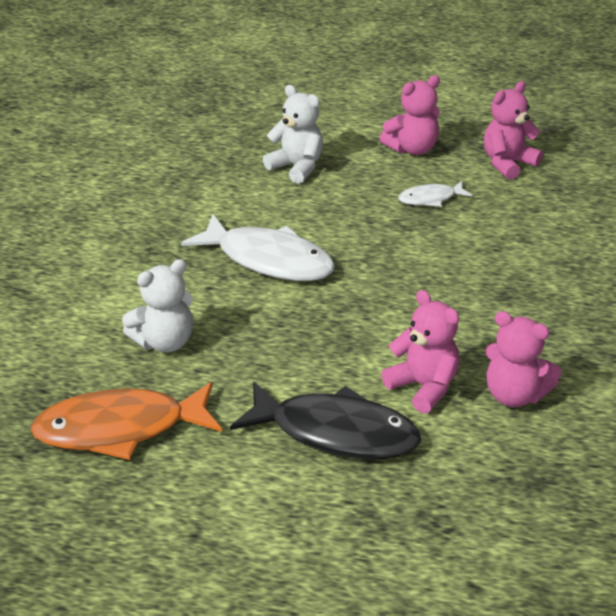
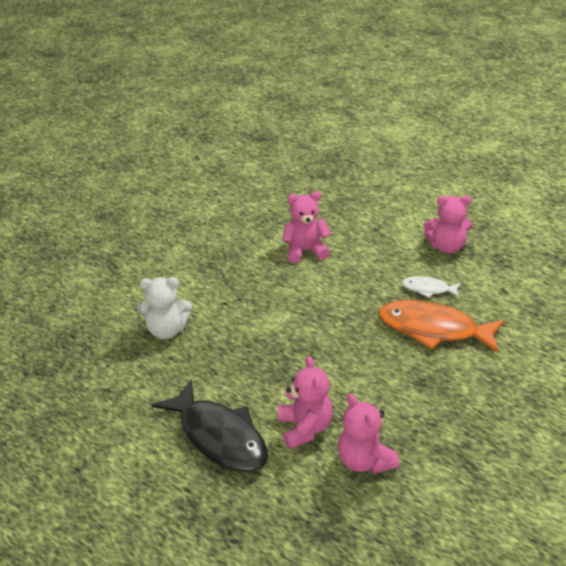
camera: 30 degrees right, 0 degrees up
(120, 429) = (93, 379): orange fish -> orange fish (433, 329)
(268, 260) = (278, 297): white fish -> none
(296, 167) = (352, 236): white teddy bear -> none
(508, 163) = (511, 280): pink teddy bear -> pink teddy bear (305, 251)

